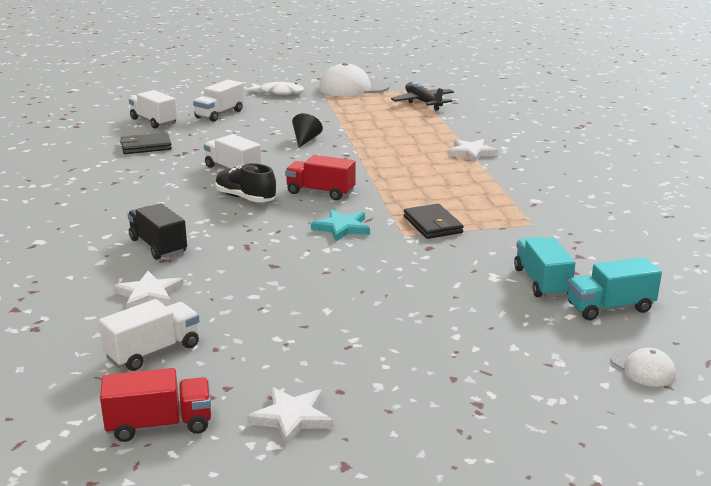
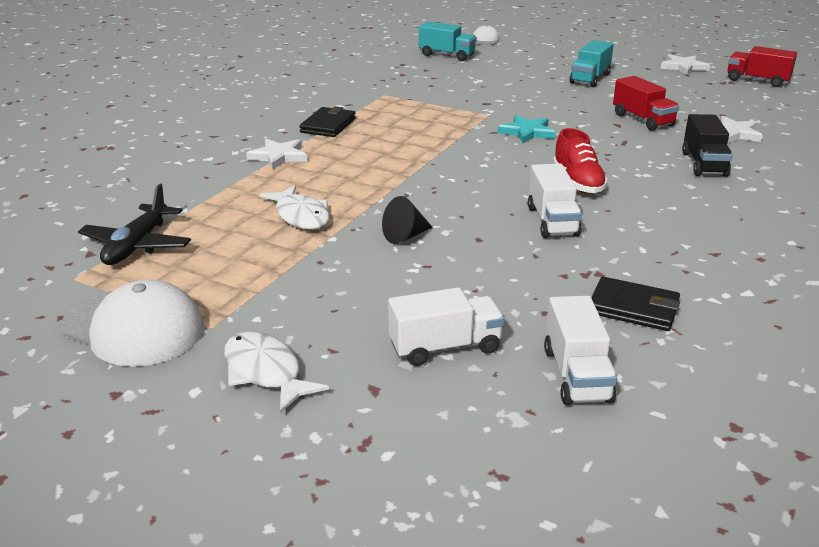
camera: 140 degrees left, 5 degrees up
(153, 352) = (746, 105): white truck -> none
(245, 198) = (577, 183): black shoe -> red shoe
(320, 192) = (497, 165): red truck -> red truck (642, 120)
(379, 132) = (301, 216): none -> white fish
(433, 225) = (453, 114): black wallet -> black wallet (328, 125)
(541, 282) = (456, 71): turquoise truck -> turquoise truck (590, 79)

